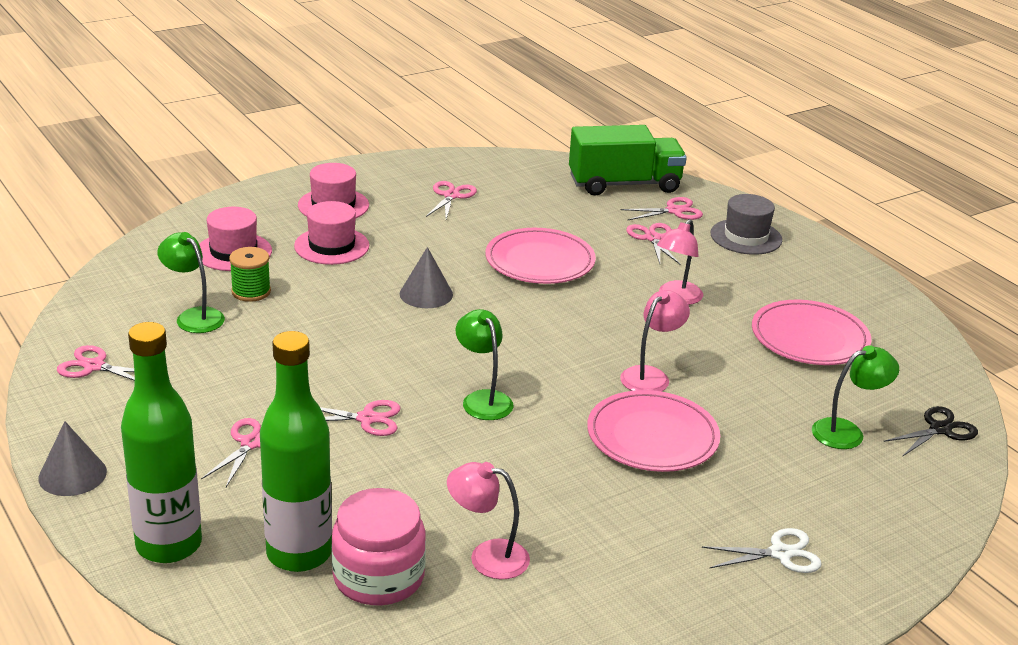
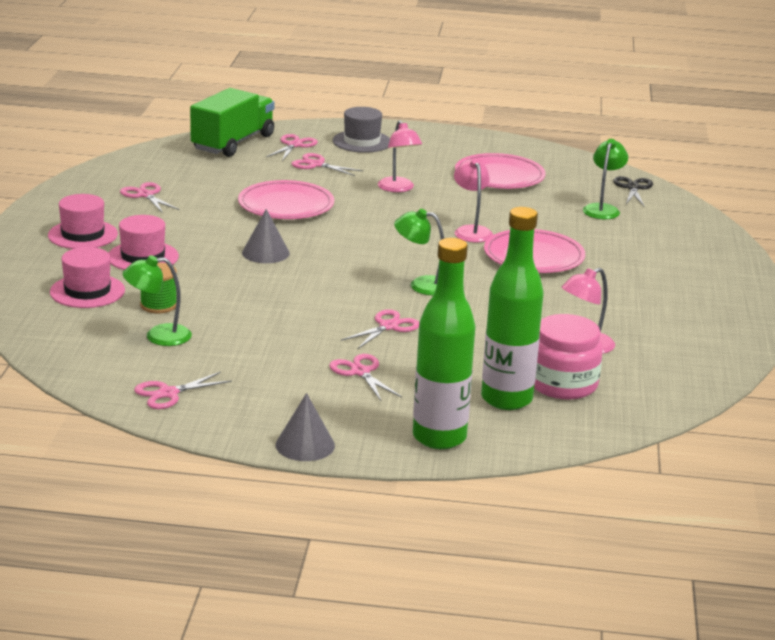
camera: 50 degrees left, 5 degrees down
(780, 553) = (684, 272): white scissors -> none

